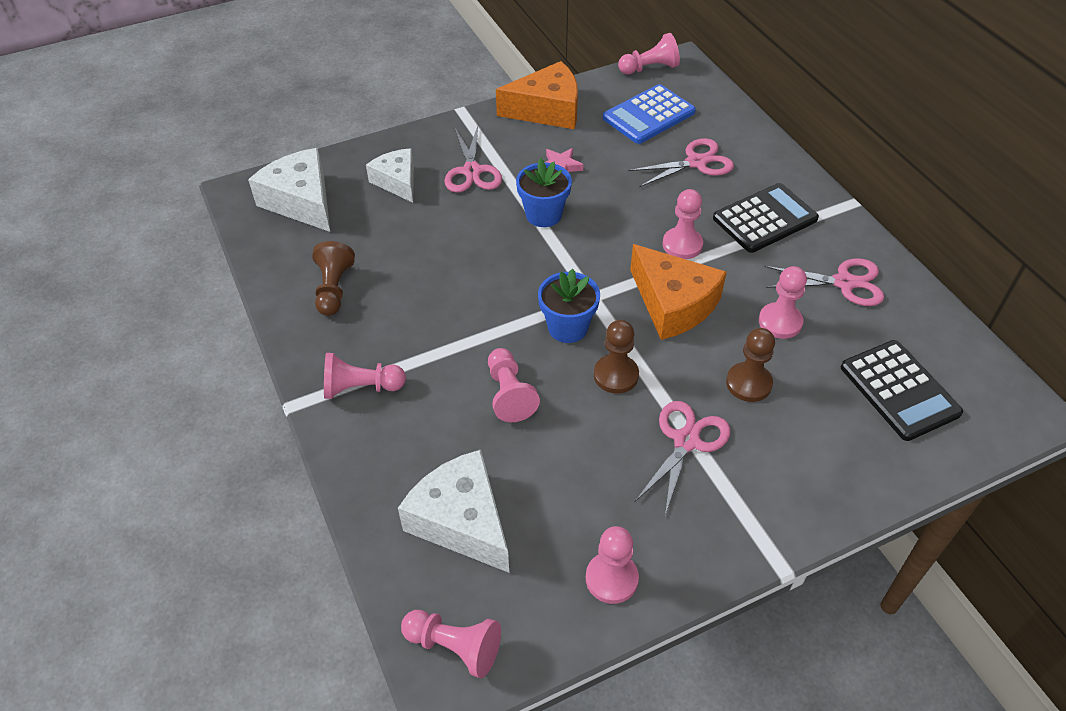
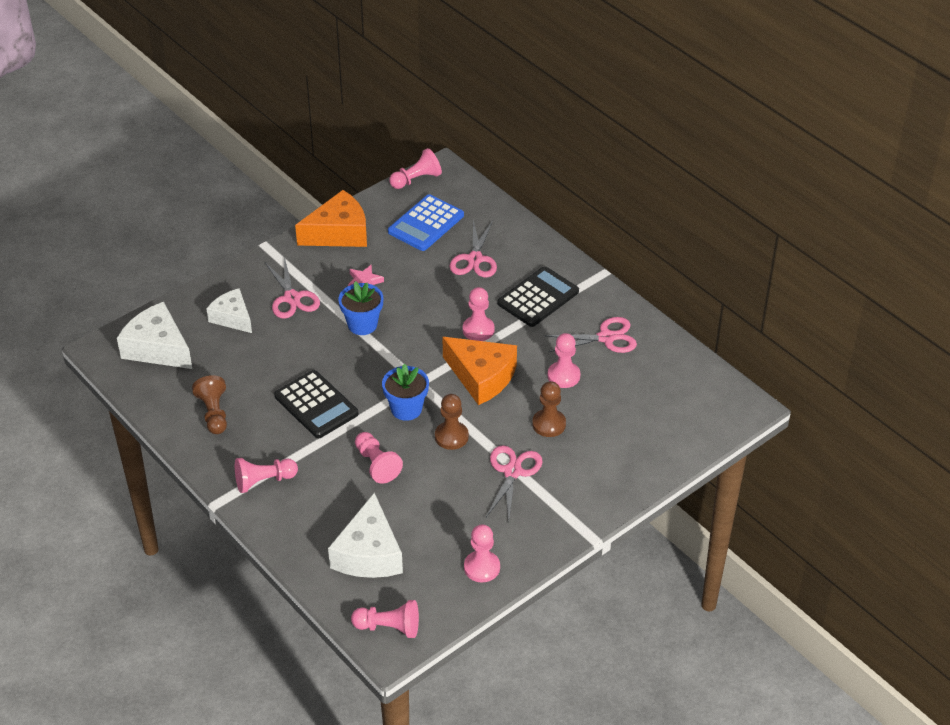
camera: 15 degrees left, 5 degrees down
(461, 521) = (369, 553): white cheese -> white cheese turned 120 degrees counterclockwise
(696, 162) = (474, 259): pink scissors -> pink scissors turned 135 degrees clockwise
(899, 390) = (655, 409): black calculator -> black calculator (316, 405)

